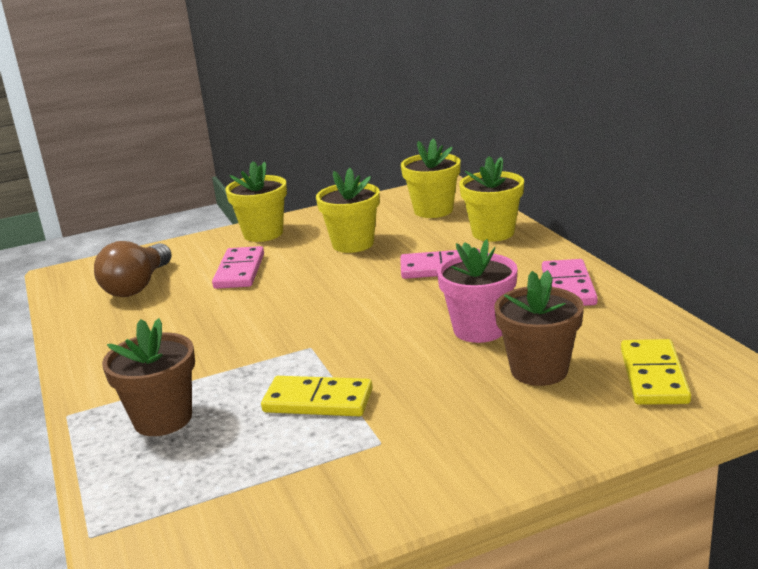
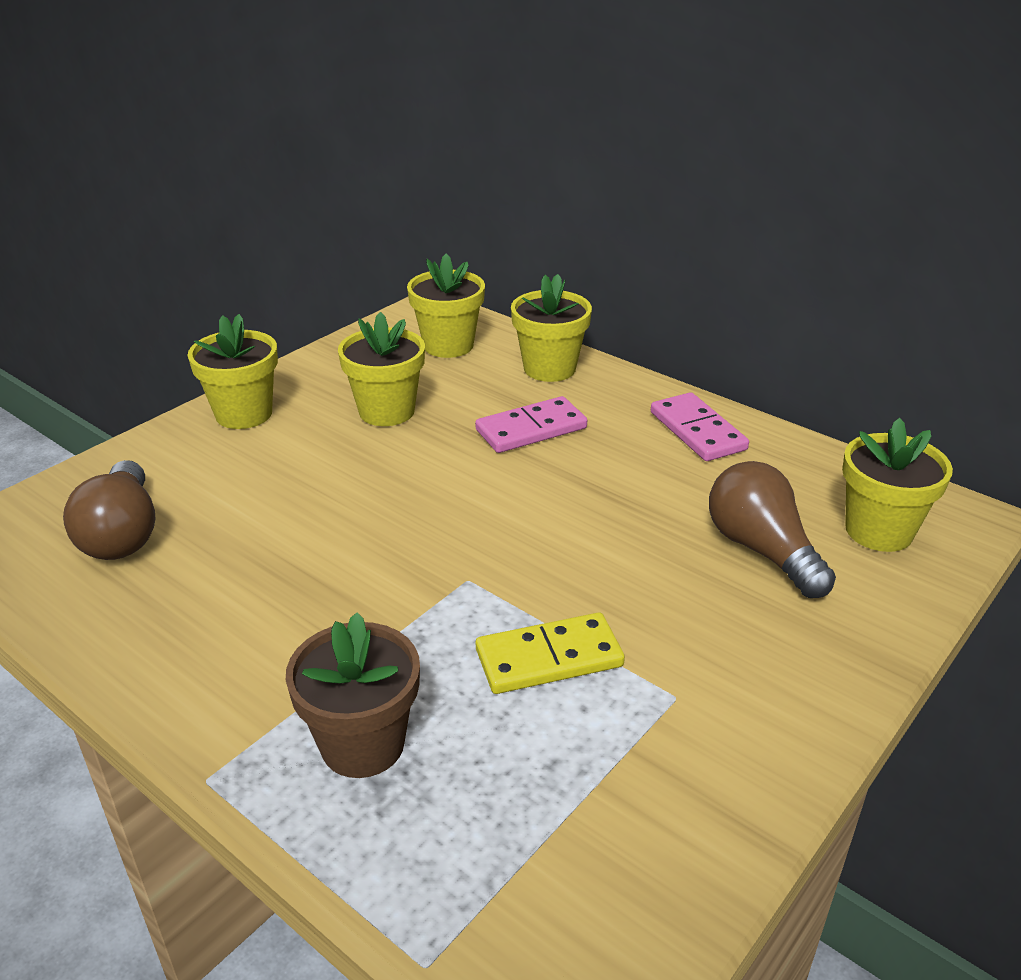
camera: 30 degrees left, 10 degrees up
(240, 271) = (263, 480): pink domino -> none
(479, 329) = (650, 509): pink flower pot -> none
(539, 370) = (762, 550): brown flower pot -> brown light bulb
(653, 376) = (879, 531): yellow domino -> yellow flower pot

